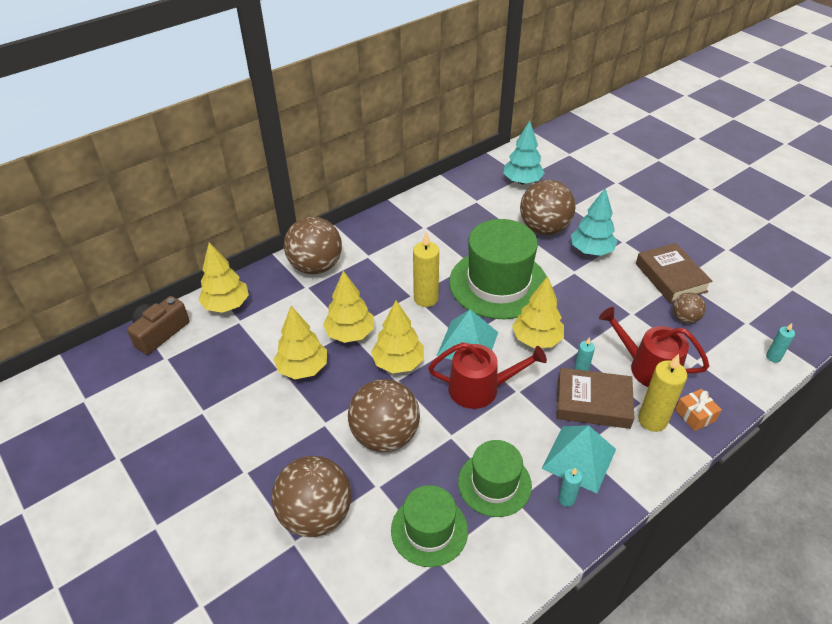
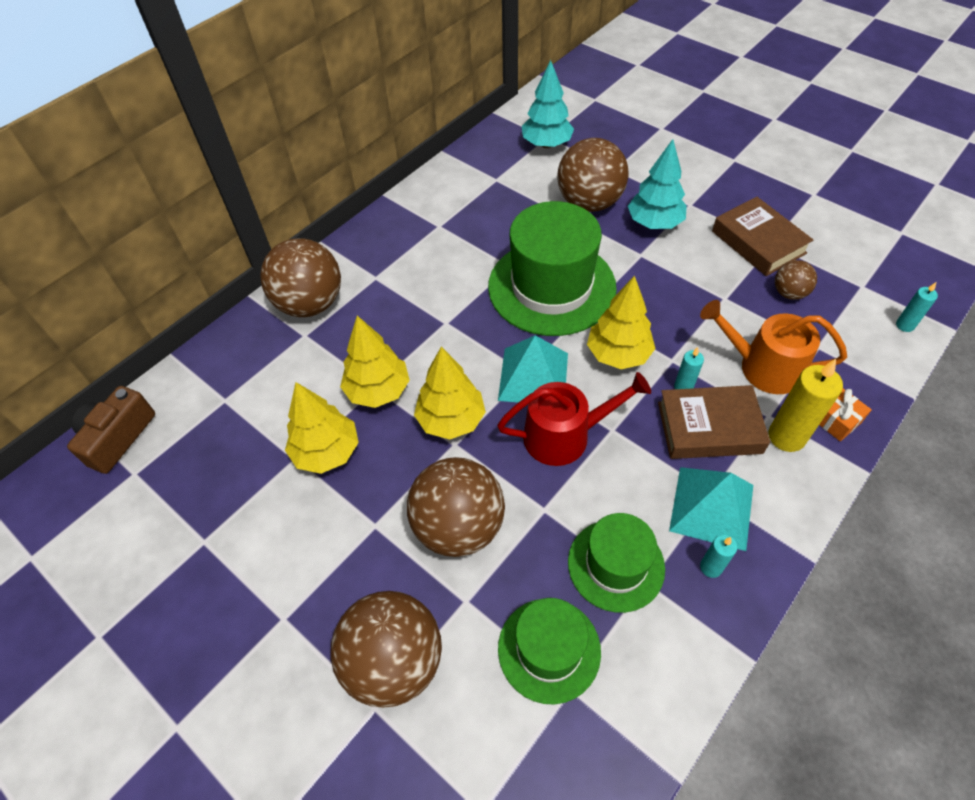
camera: 10 degrees left, 10 degrees up
(226, 305) = (202, 380): yellow tree -> none
(426, 298) = (465, 323): yellow candle -> none
(648, 367) = (763, 367): red watering can -> orange watering can

